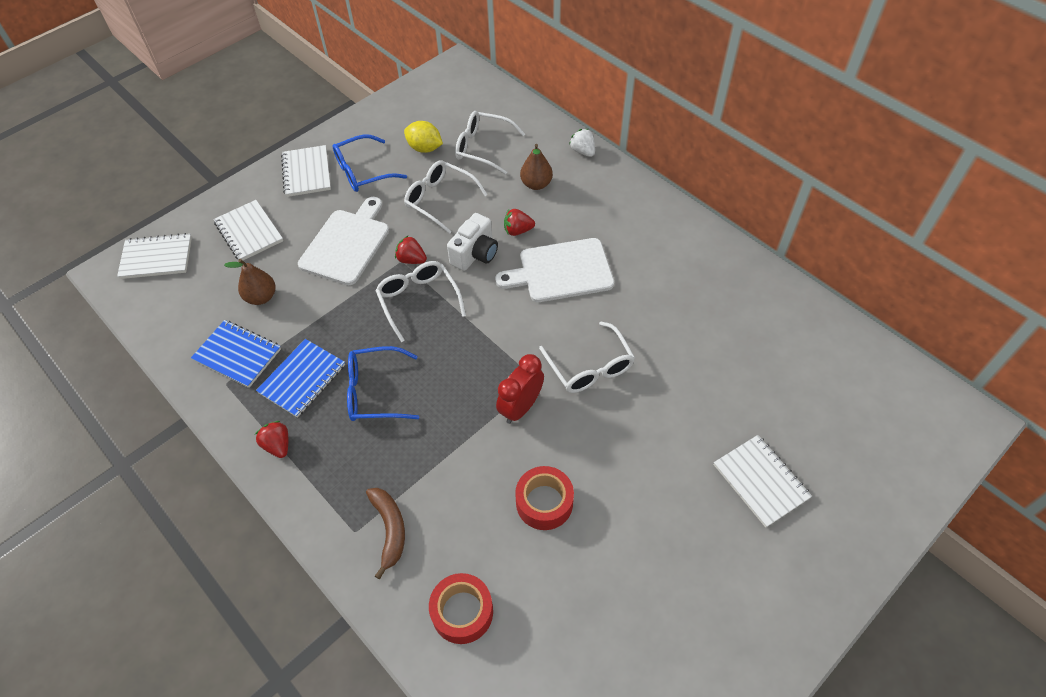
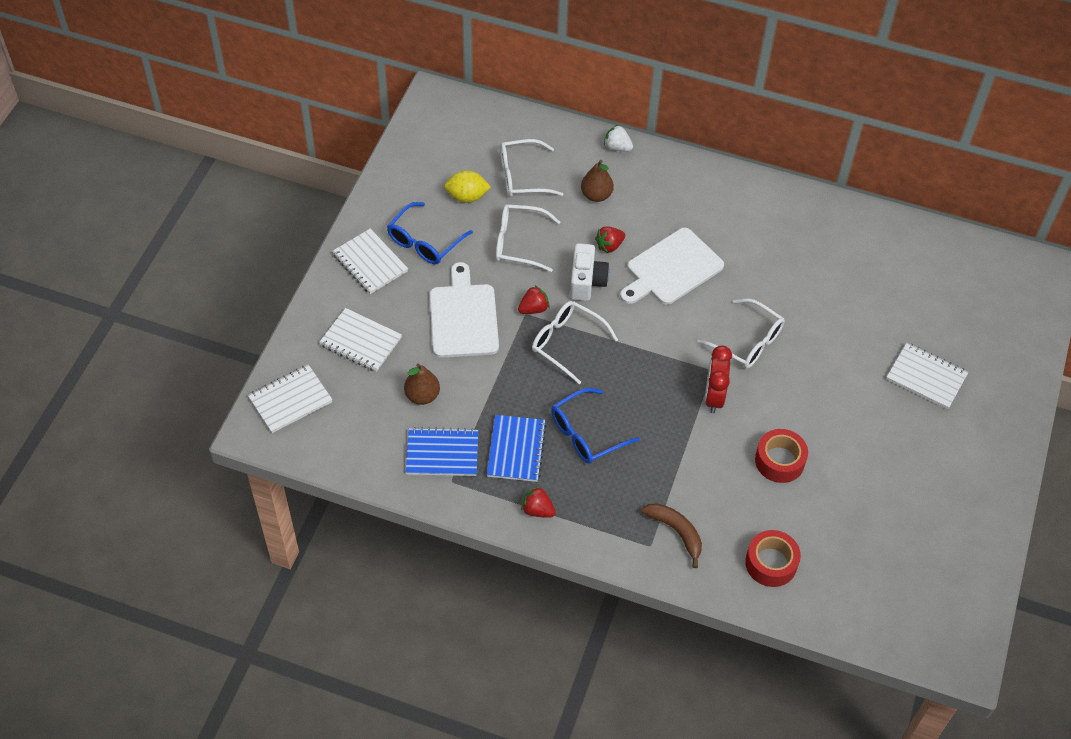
camera: 30 degrees left, 0 degrees up
(411, 259) = (533, 309): red strawberry -> red strawberry turned 150 degrees clockwise

